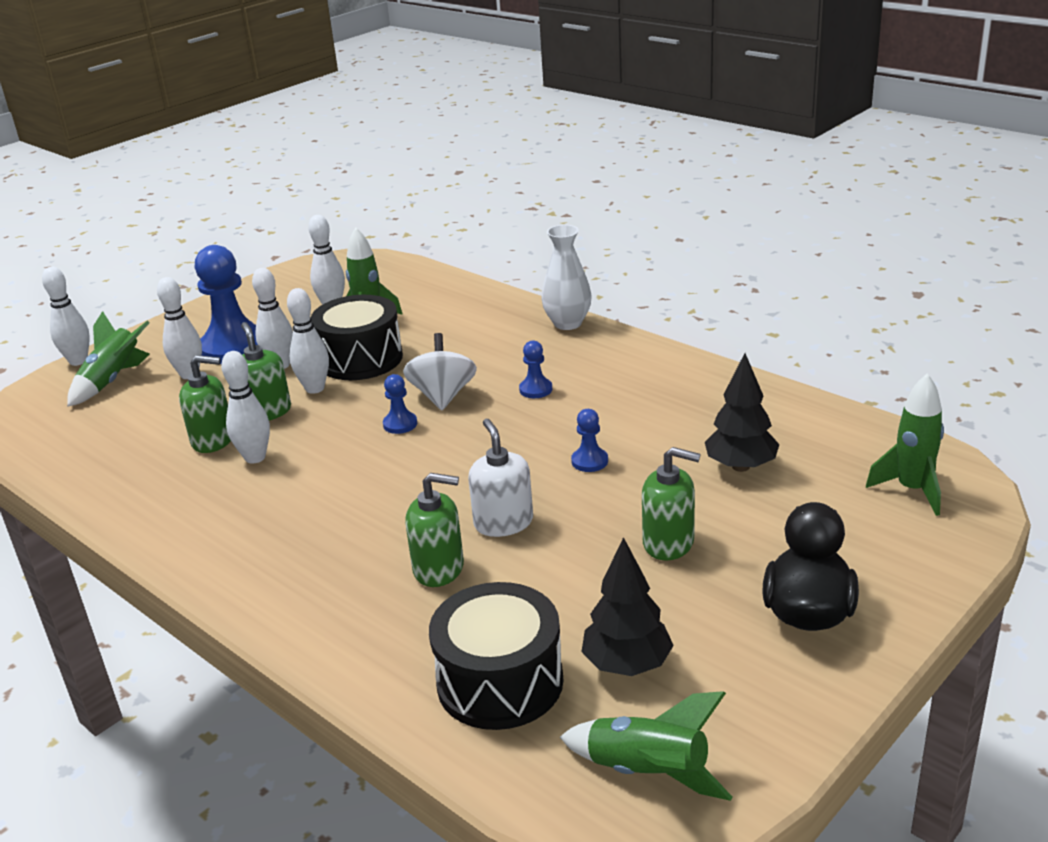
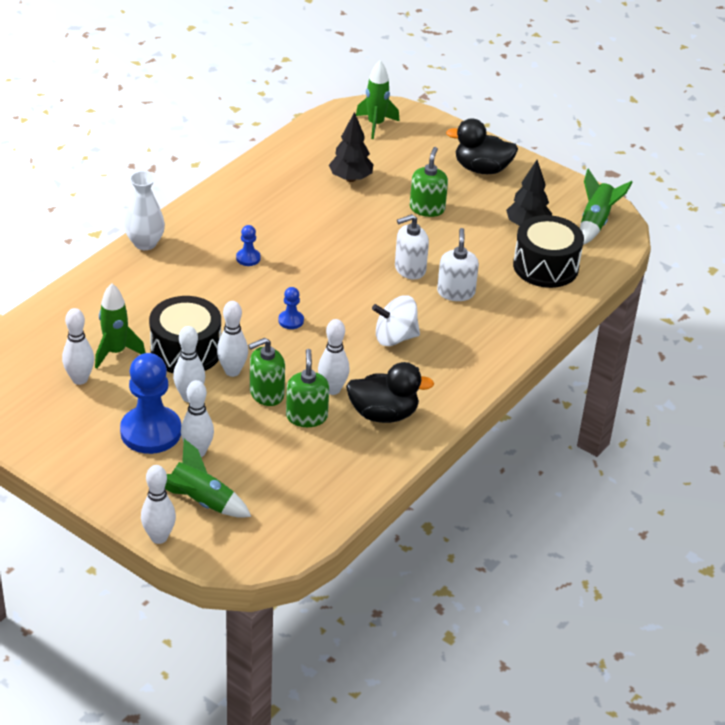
camera: 100 degrees left, 10 degrees up
(191, 497) = (383, 414): none -> black duck
(439, 568) = (456, 292): green soap dispenser -> white soap dispenser
(443, 396) = (252, 302): white spinning top -> white spinning top (395, 337)
(589, 461) = (343, 235): blue pawn -> none

